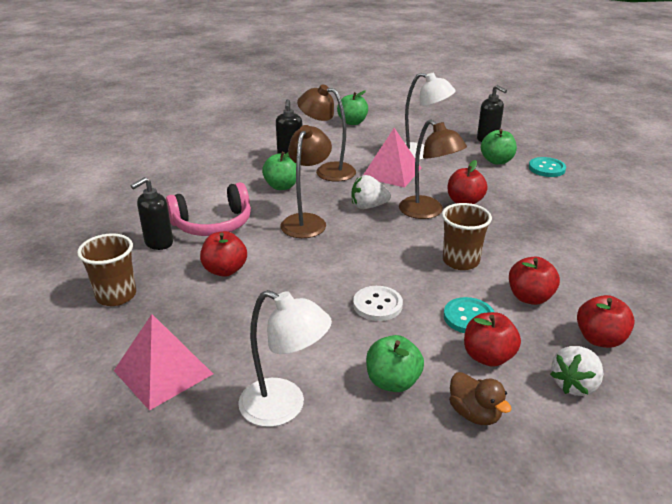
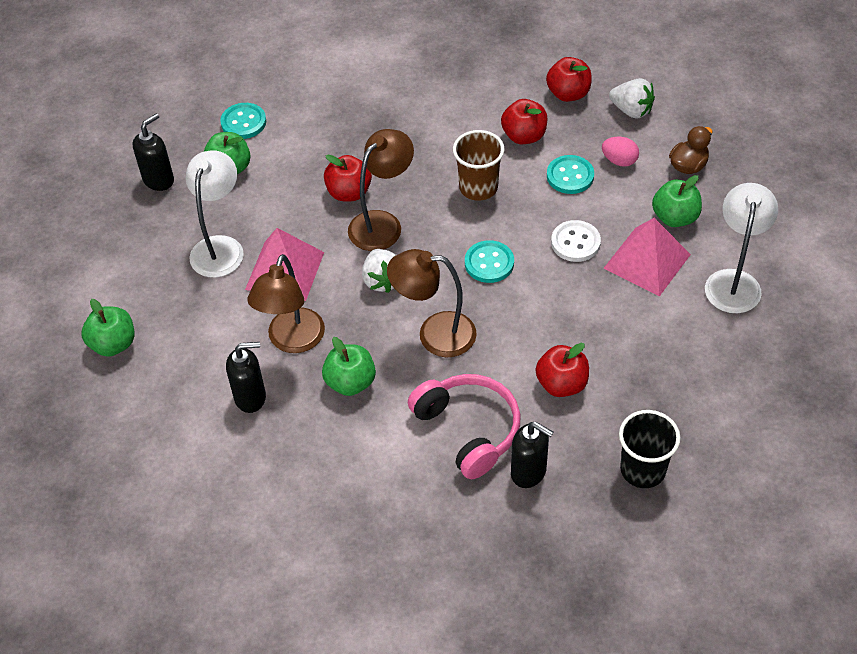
camera: 100 degrees left, 20 degrees up
(116, 296) = (642, 470): brown cup -> black cup
(163, 372) = (732, 380): pink pyramid -> pink pyramid (647, 261)
(369, 254) = (489, 263): none -> turquoise button
(488, 357) = (619, 161): red apple -> pink egg

